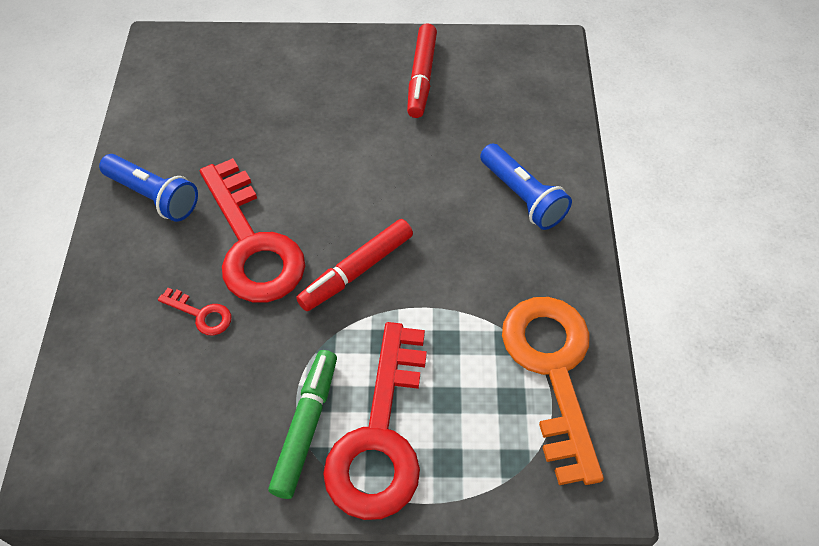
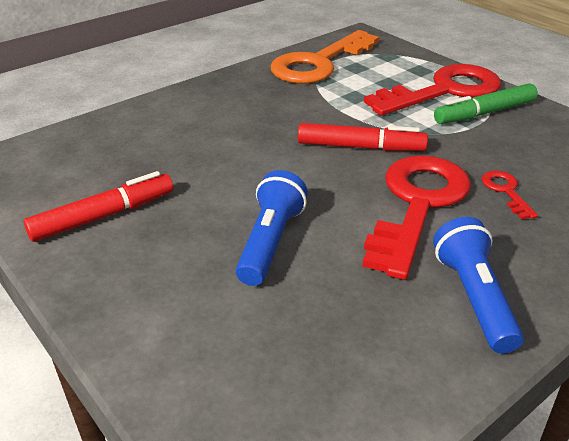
camera: 130 degrees left, 20 degrees down
(522, 196) = (197, 114): blue flashlight -> blue flashlight (270, 242)

